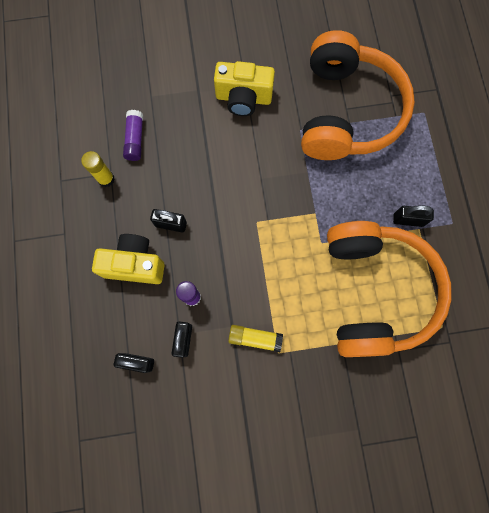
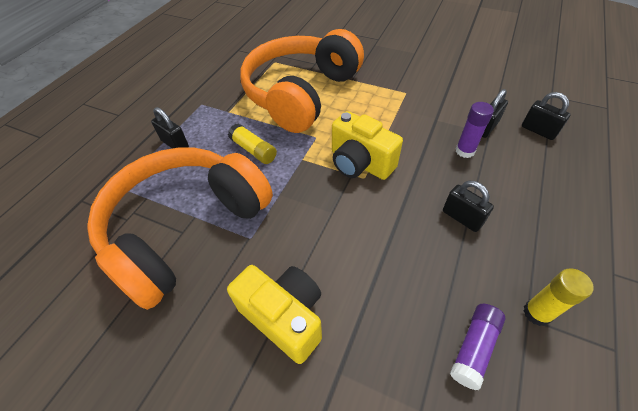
camera: 145 degrees left, 25 degrees down
(135, 264) = (520, 201): yellow camera -> yellow camera (360, 163)
(255, 338) = (420, 106): yellow glue stick -> yellow glue stick (253, 150)
(408, 220) = (230, 120): black padlock -> black padlock (175, 144)

